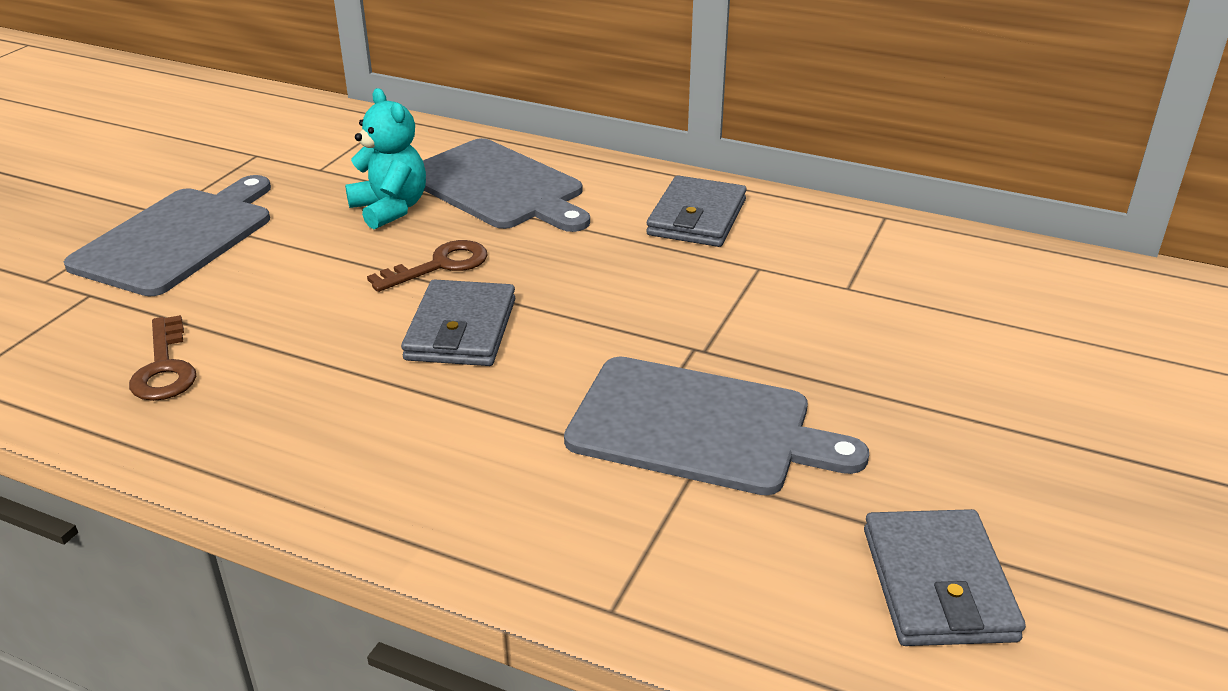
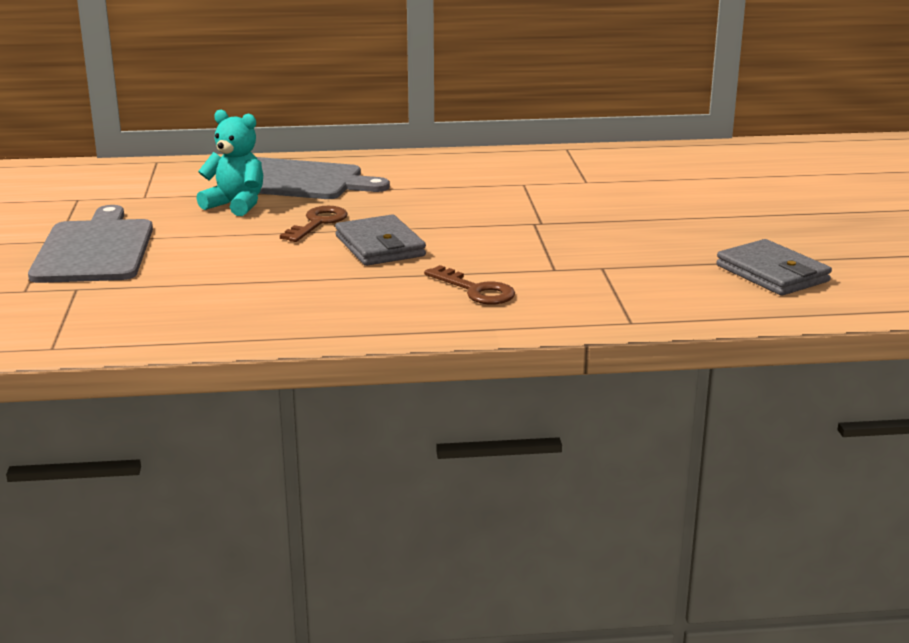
camera: 30 degrees left, 10 degrees down
(164, 368) = (203, 305): brown key -> brown key (476, 290)
(697, 218) = (454, 170): grey wallet -> none
(699, 427) = (582, 251): grey cutting board -> none

